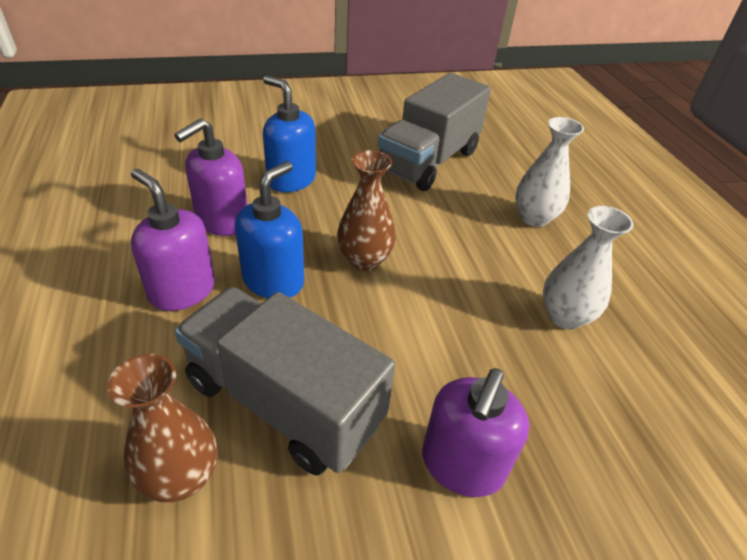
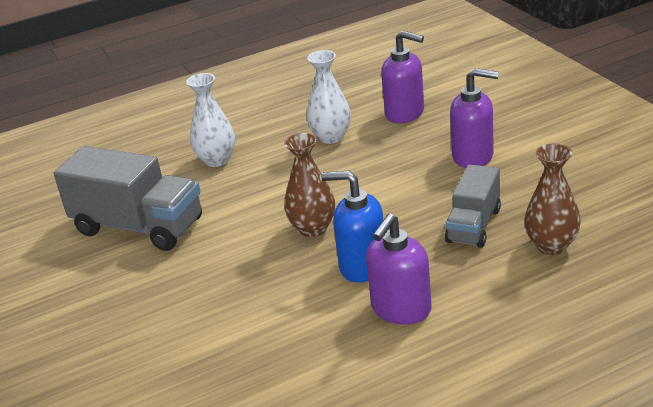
camera: 95 degrees left, 10 degrees down
(222, 221) = (296, 323): purple soap dispenser -> purple soap dispenser (405, 113)
(284, 401) = (473, 225): grey truck -> grey truck, size x0.60
(291, 180) = (205, 303): blue soap dispenser -> none

